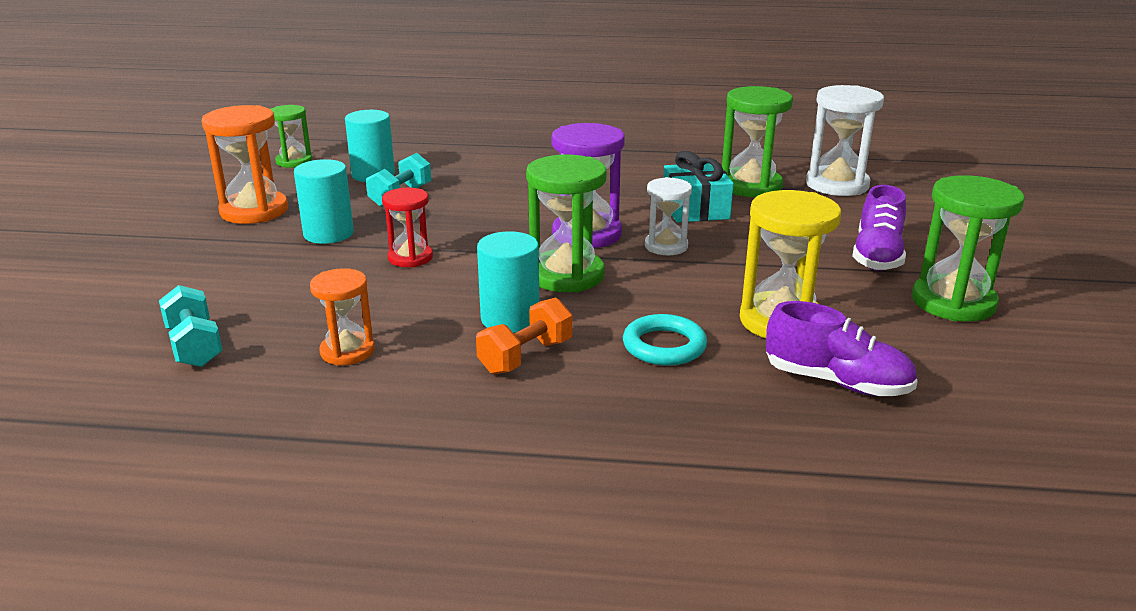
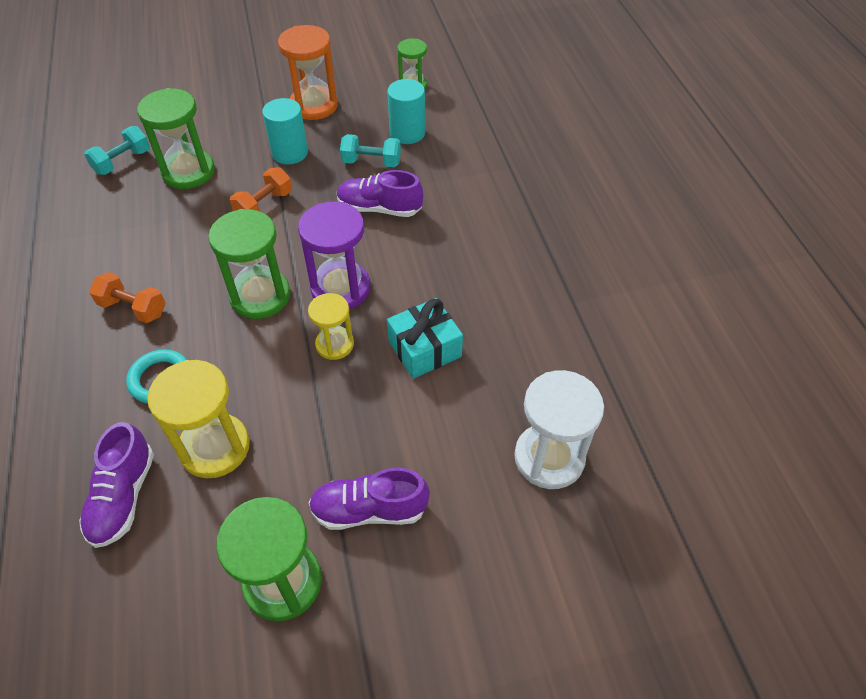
camera: 70 degrees right, 25 degrees up
(347, 351) = (126, 224): orange hourglass -> none
(410, 258) = (264, 205): red hourglass -> orange dumbbell
(481, 202) = (379, 208): none -> purple shoe
(510, 319) = (184, 285): turquoise cylinder -> none
(666, 246) = (334, 344): white hourglass -> yellow hourglass
(750, 186) = (506, 381): green hourglass -> green hourglass (188, 172)

